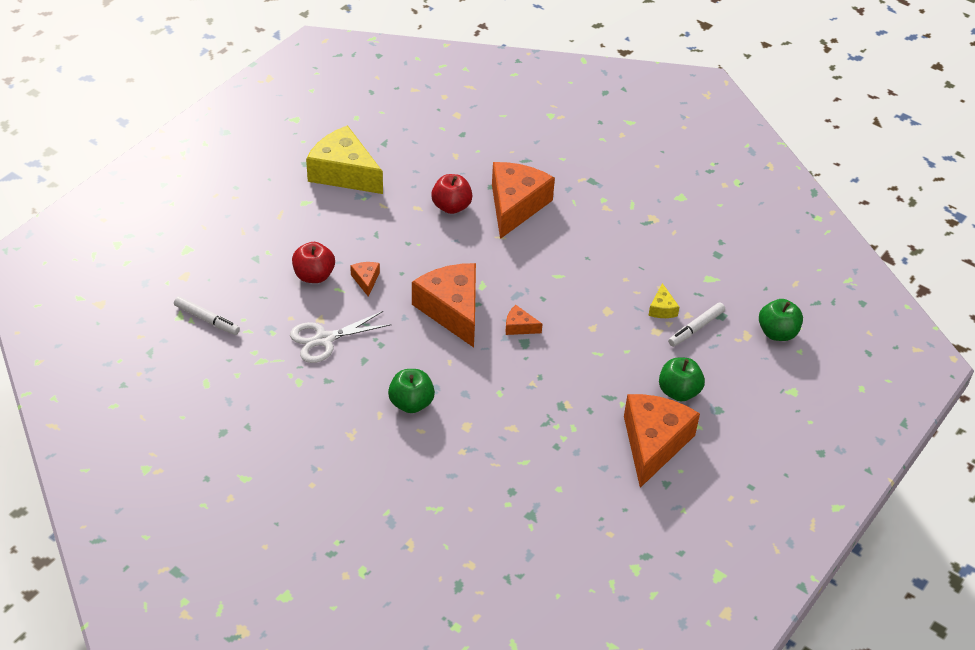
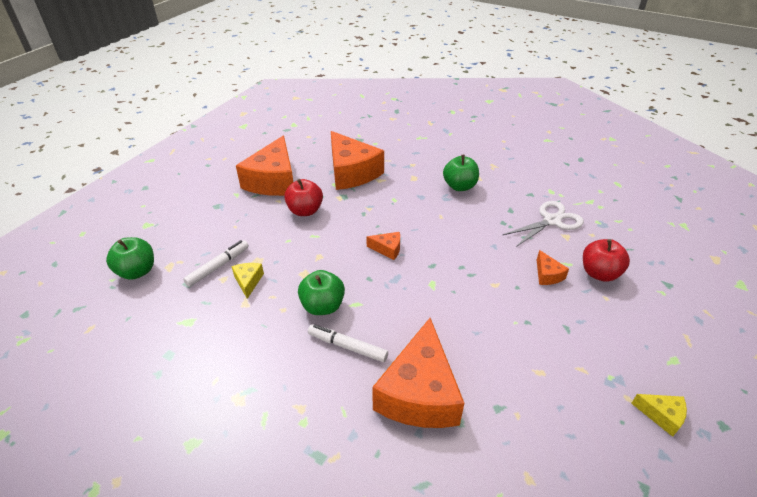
camera: 175 degrees right, 5 degrees down
(207, 319) = (659, 225): white marker -> white marker (347, 346)
(344, 173) = (661, 415): yellow cheese -> yellow cheese, size x0.43
(451, 206) = (499, 379): red apple -> red apple (305, 211)
(452, 310) = (453, 257): orange cheese -> orange cheese (351, 172)
(678, 392) = (247, 214): green apple -> green apple (323, 306)

